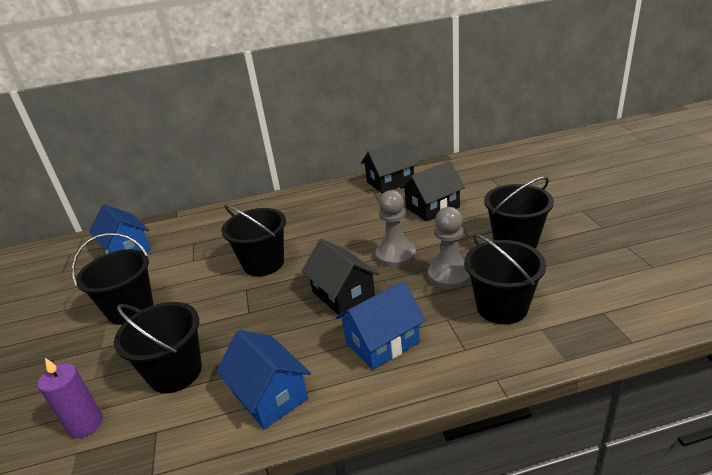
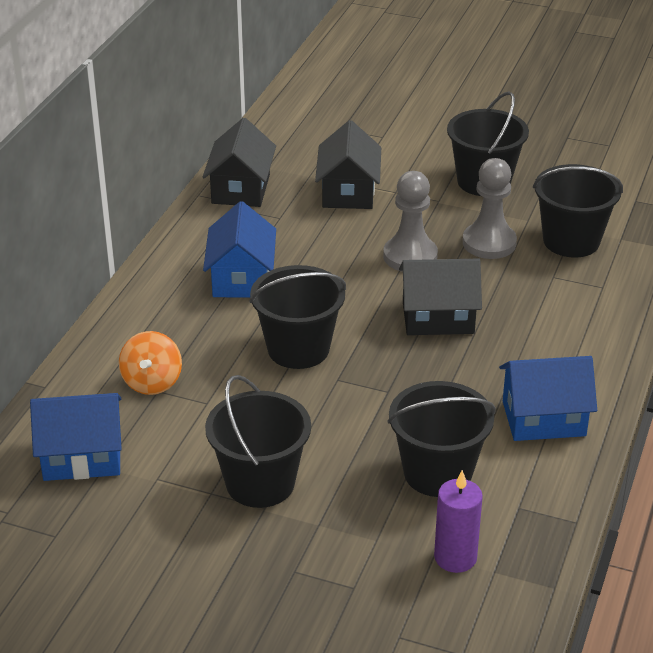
camera: 60 degrees left, 5 degrees up
(199, 238) = (152, 382): none -> orange spinning top
(382, 342) = (543, 325): blue house -> blue house (241, 278)

